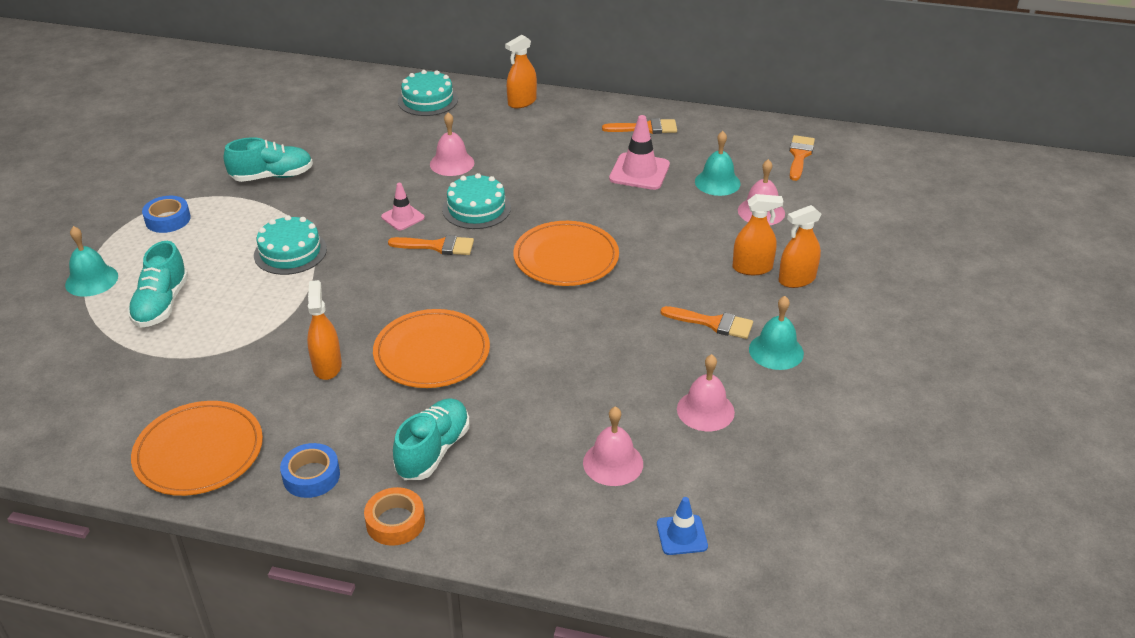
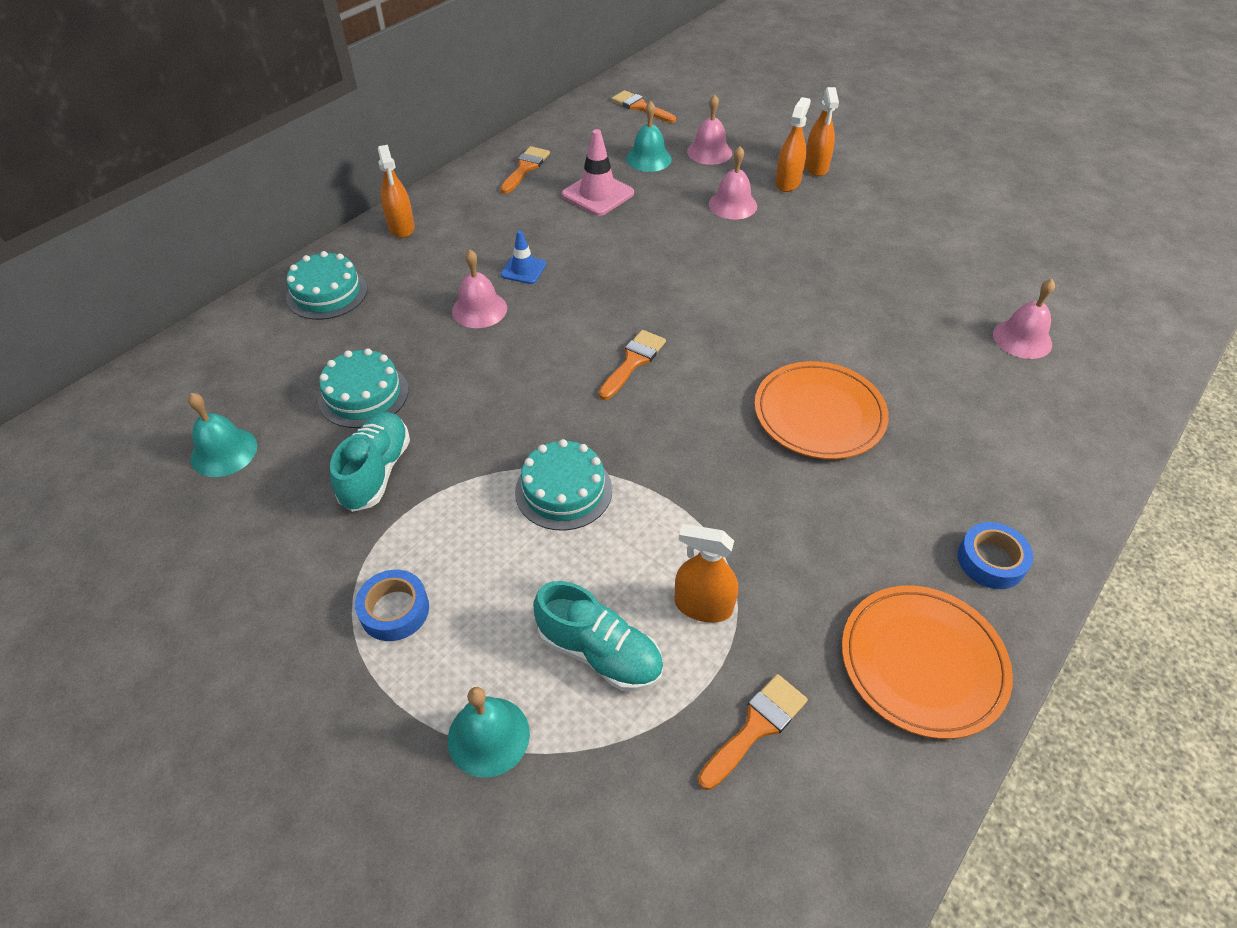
camera: 65 degrees left, 10 degrees up
(327, 366) = (807, 505): orange spray bottle -> orange spray bottle (703, 606)
(395, 522) = (1074, 507): orange tape -> none
(403, 217) = (558, 375): pink traffic cone -> none
(433, 451) = (976, 452): turquoise shoe -> none
(476, 208) = (582, 315): turquoise cake -> turquoise cake (363, 395)
(566, 257) = (709, 279): orange plate -> none
(682, 535) = (1119, 327): blue traffic cone -> blue traffic cone (523, 270)
(705, 410) = (968, 267): pink bell -> pink bell (732, 205)
(713, 323) = (854, 226): orange brush -> orange brush (756, 727)
(776, 351) = (905, 208): turquoise bell -> turquoise bell (224, 452)

